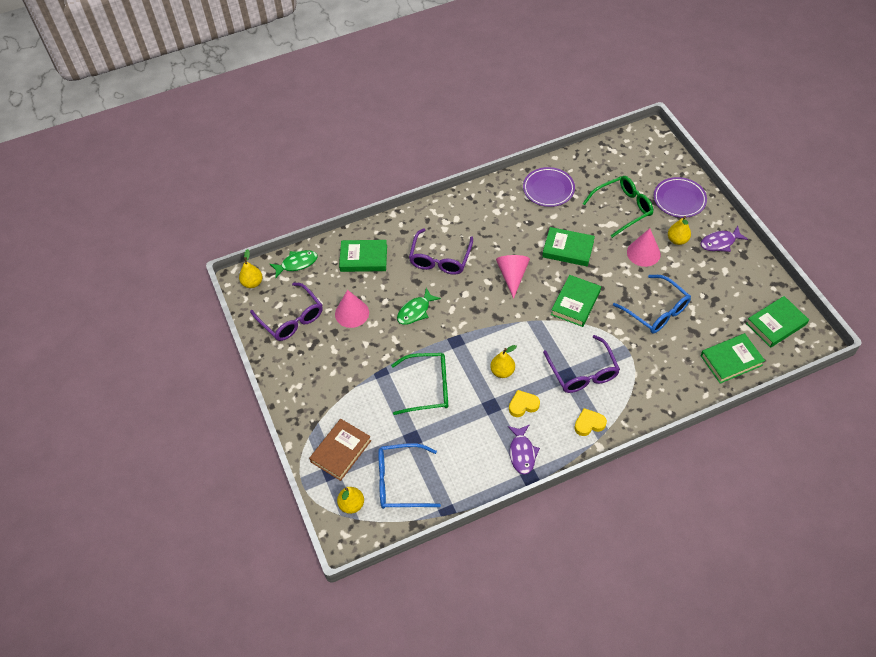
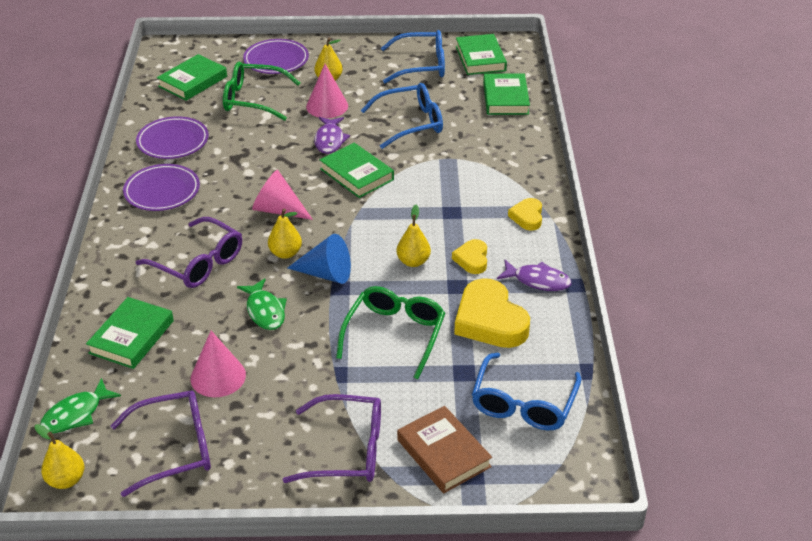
camera: 70 degrees left, 15 degrees down
(297, 263) = (76, 414): green fish -> green fish turned 135 degrees counterclockwise
(351, 504) = (535, 465): yellow pear -> yellow pear (285, 253)
(465, 328) = (326, 274): none -> blue cone
(467, 437) = (490, 320): none -> yellow heart
(496, 208) = (162, 191): none -> purple plate
(568, 249) = (275, 155): green book -> green book (193, 81)
(583, 372) = (456, 199): purple glasses -> purple glasses (347, 450)
(622, 208) = (253, 99): green glasses -> green glasses turned 75 degrees counterclockwise
(720, 242) = (355, 55): purple fish -> purple fish (330, 140)
(737, 289) = (421, 65): none -> blue glasses

